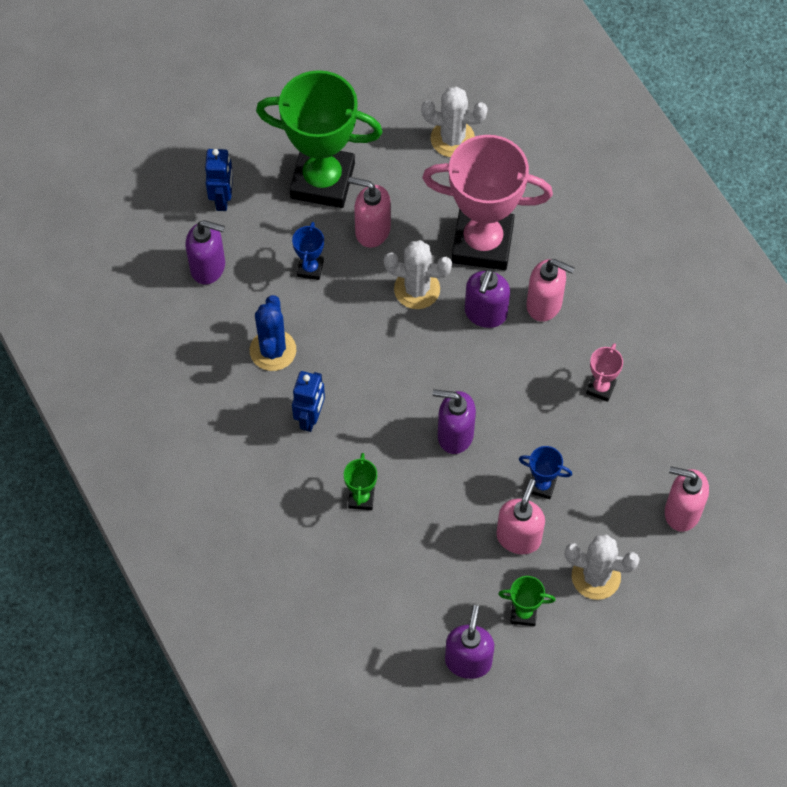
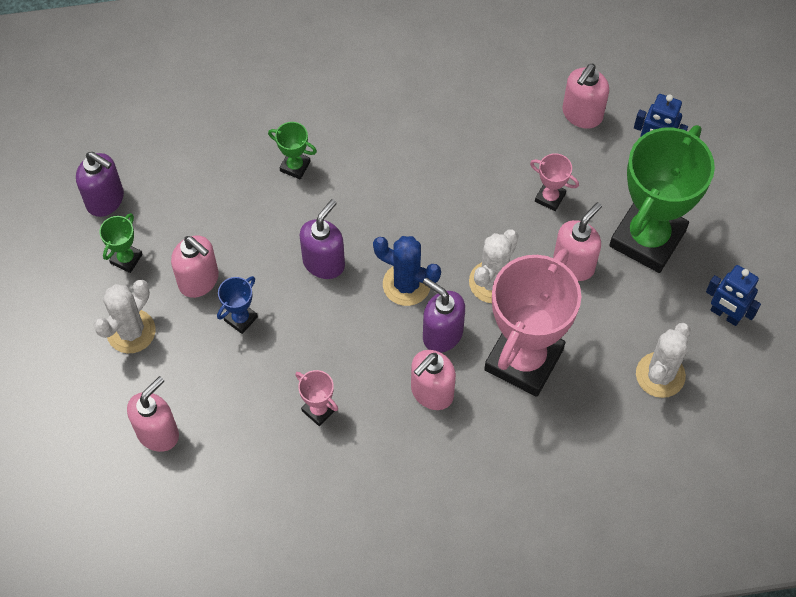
camera: 110 degrees right, 0 degrees up
(208, 267) = (582, 114): purple soap dispenser -> pink soap dispenser
(273, 350) = (473, 141): blue cactus -> blue cactus (406, 284)
(310, 268) = (550, 197): blue trophy -> pink trophy
(310, 418) = (391, 150): blue robot -> blue robot (725, 314)

